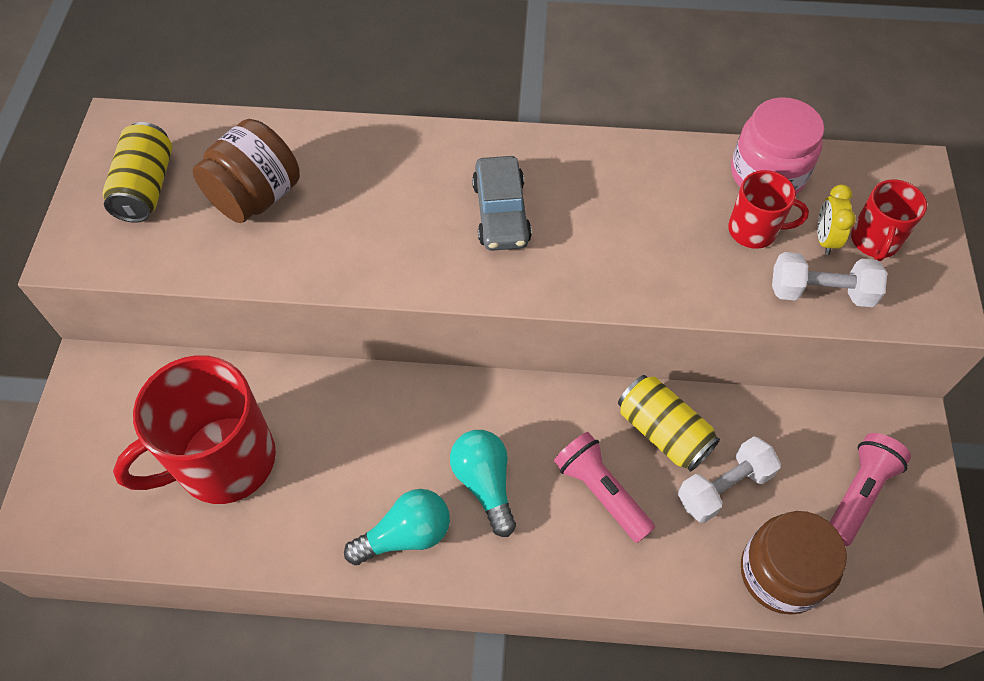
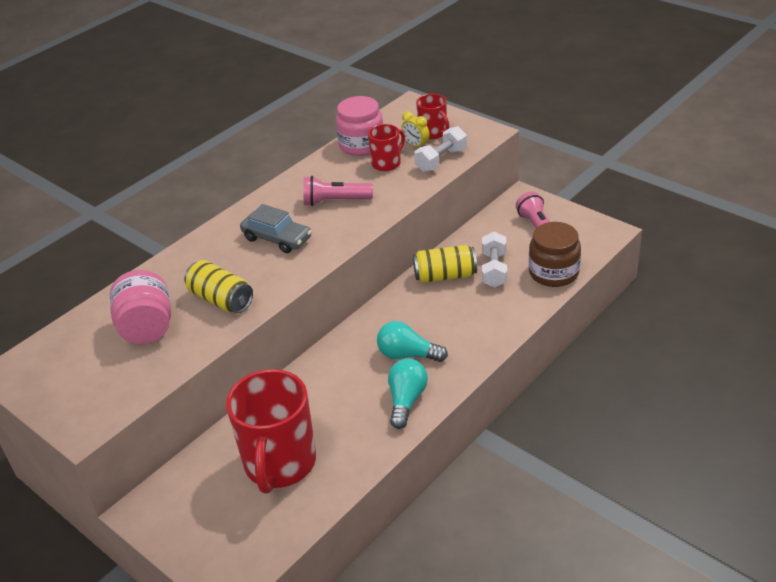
camera: 50 degrees left, 20 degrees down
(146, 187) = (77, 374): yellow can -> yellow can (221, 300)
(256, 197) = (147, 328): brown jar -> pink jar
(601, 491) = (455, 313): pink flashlight -> pink flashlight (335, 201)

